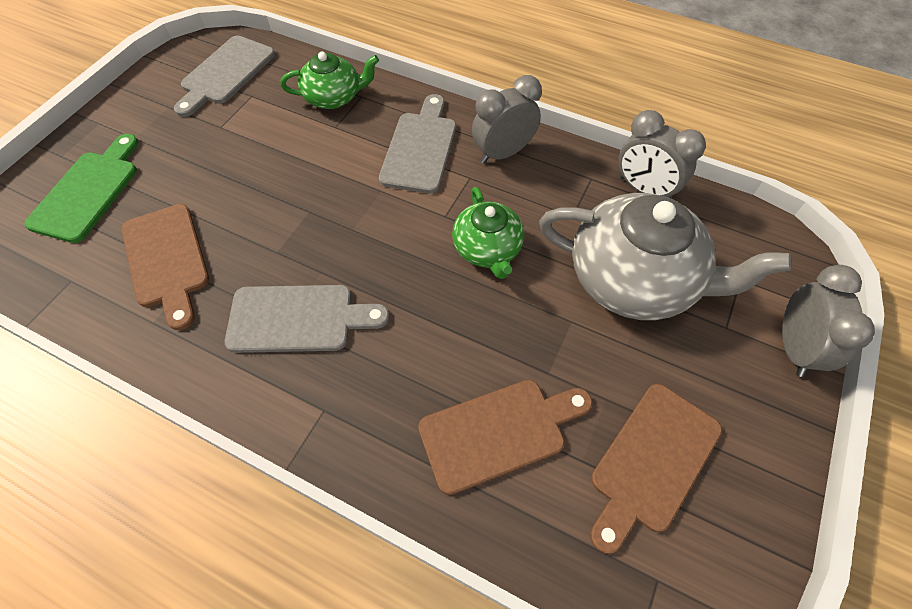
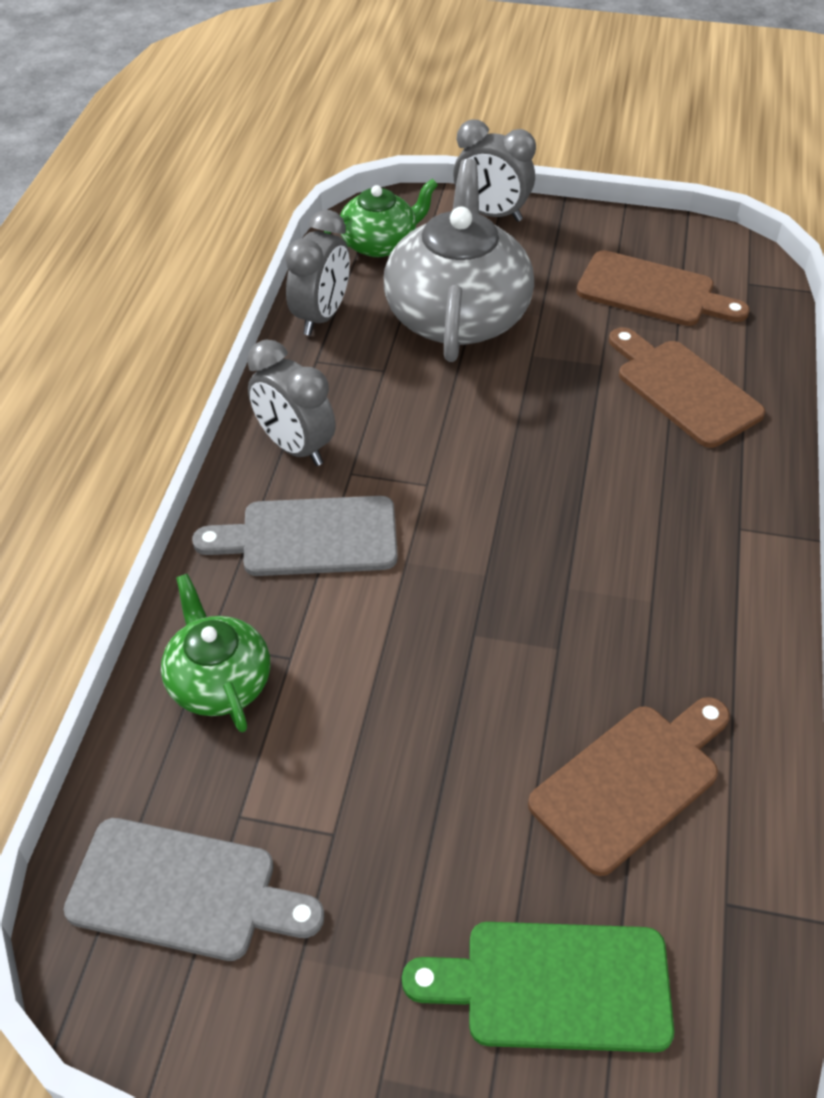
camera: 105 degrees left, 10 degrees down
(298, 319) = (645, 588): grey cutting board -> none
(487, 249) = (464, 435): green teapot -> green teapot (380, 243)
(793, 347) = (491, 214): grey clock -> grey clock turned 150 degrees counterclockwise

